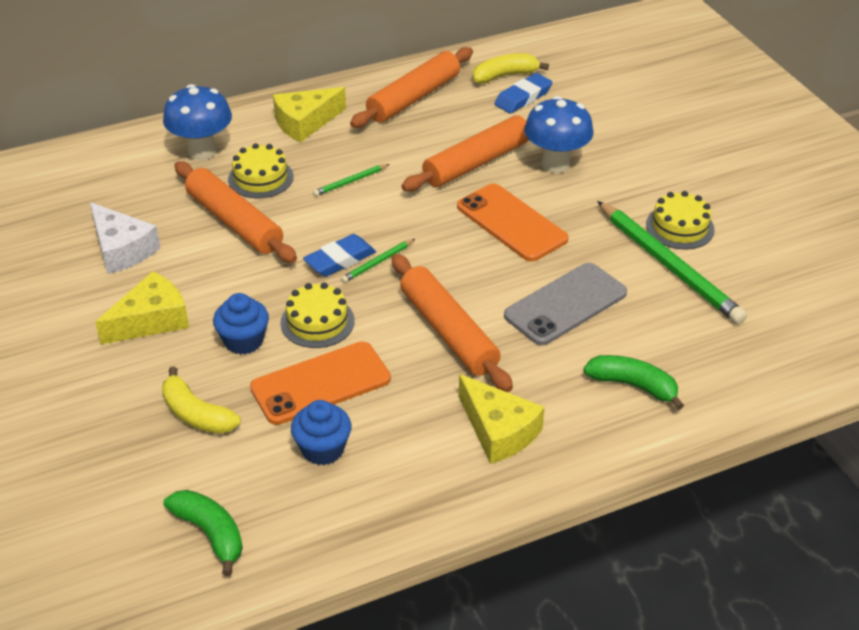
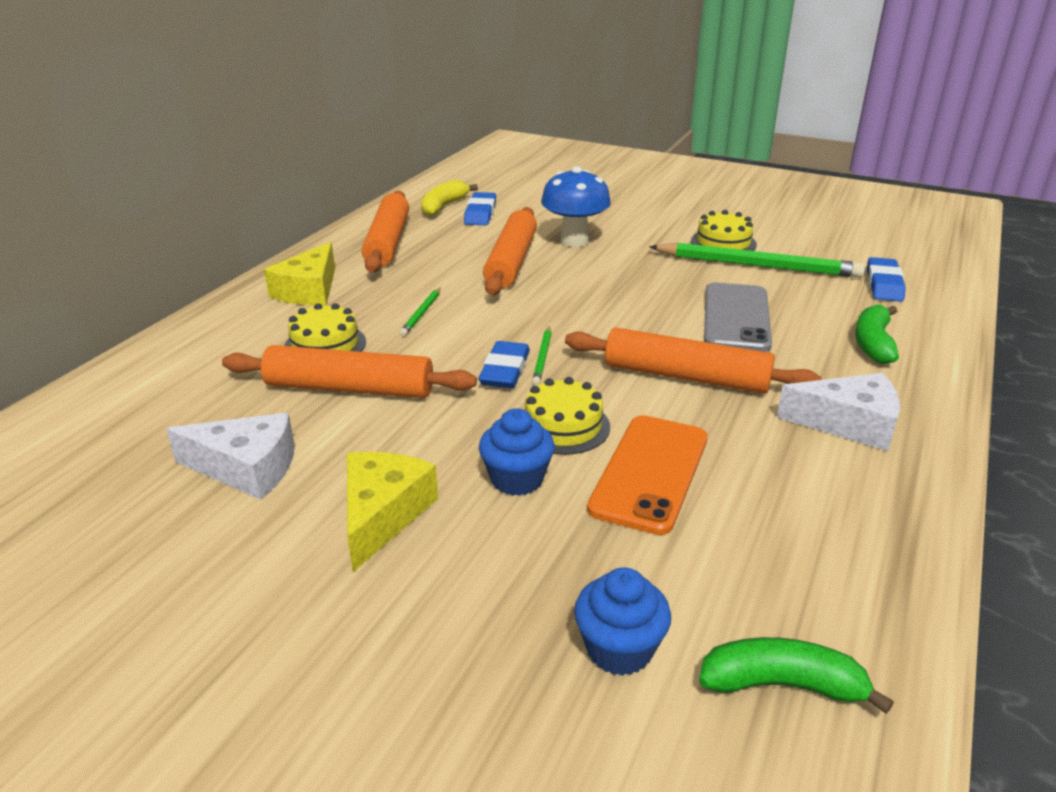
camera: 40 degrees left, 10 degrees down
(196, 414) = (574, 574): yellow banana -> none
(202, 152) = (226, 349): blue mushroom -> none
(322, 449) = (746, 526): blue cupcake -> blue cupcake (619, 649)
(498, 431) = (849, 424): yellow cheese -> white cheese
(511, 223) = (605, 286): orange phone -> none
(633, 385) = (873, 344): green banana -> green banana turned 60 degrees counterclockwise
(747, 341) = (884, 284): none -> blue eraser

